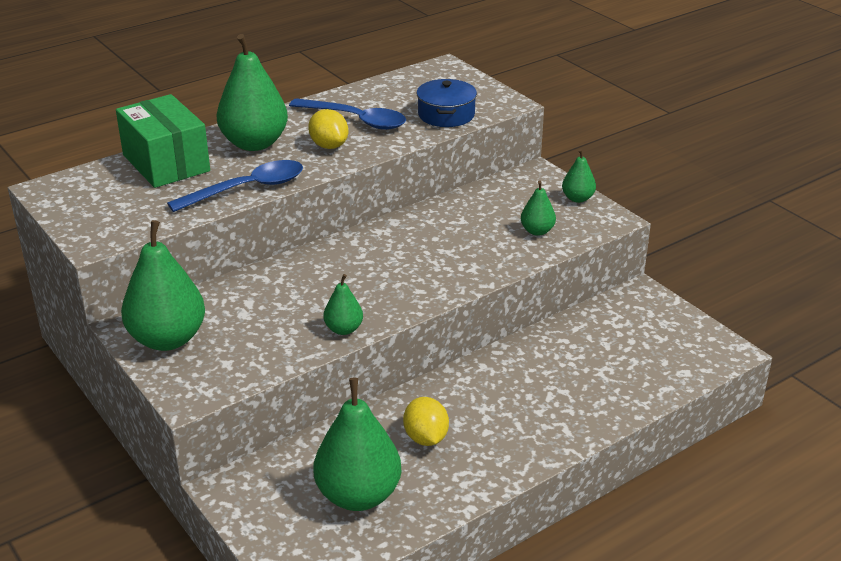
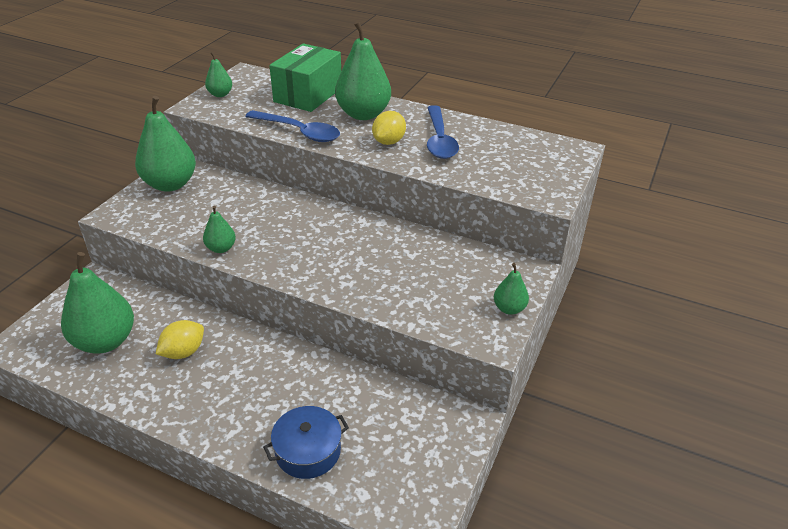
camera: 60 degrees right, 5 degrees up
(446, 115) = (494, 175): blue pot -> blue pot (308, 451)
(537, 231) = (432, 301): green pear -> green pear (220, 94)

